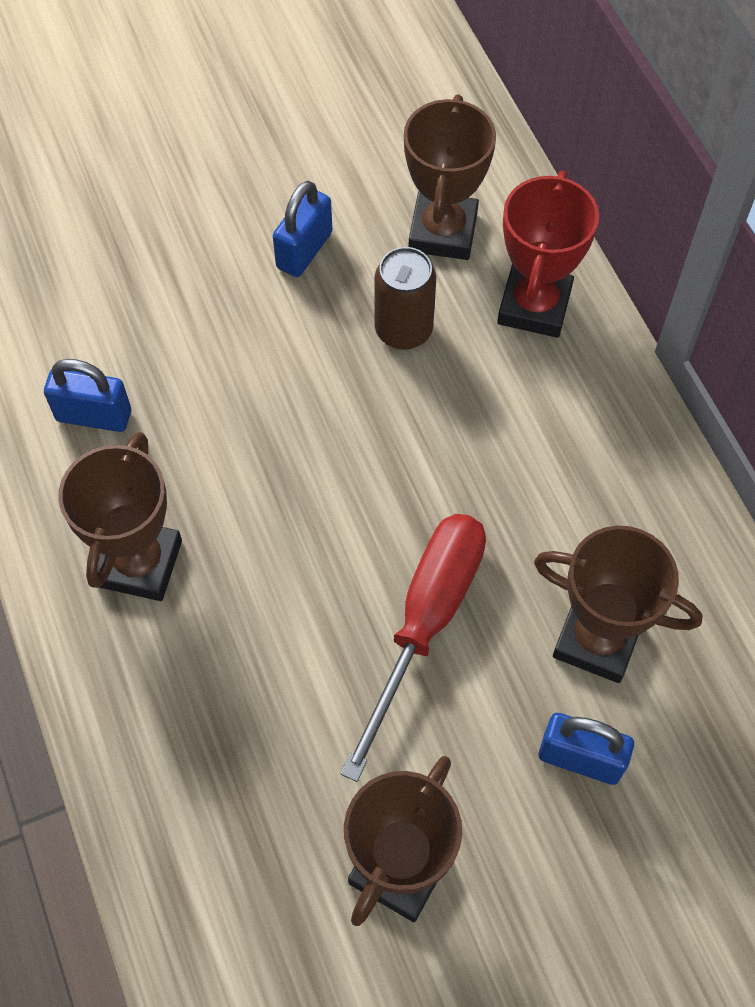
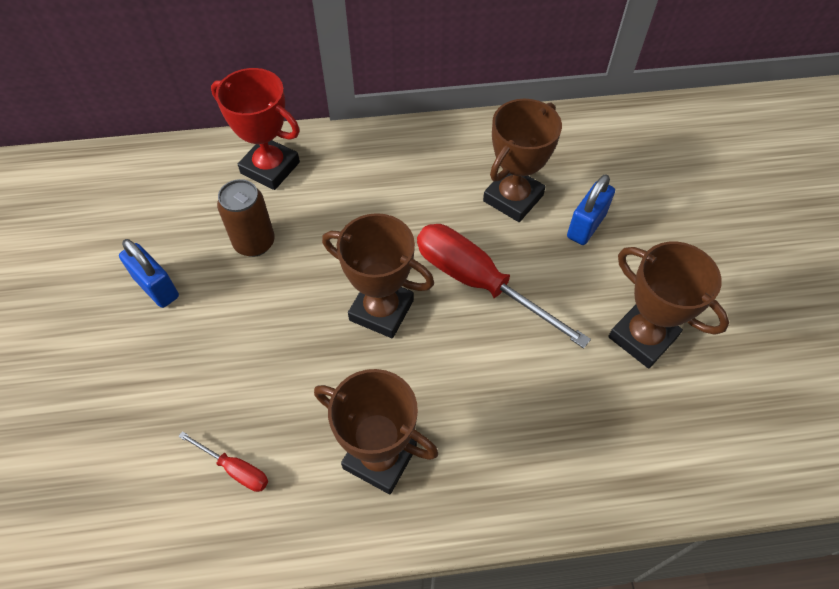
camera: 75 degrees left, 5 degrees down
(94, 416) = (235, 469): blue padlock -> red screwdriver
(442, 232) = (186, 201): brown trophy -> brown trophy (381, 310)

